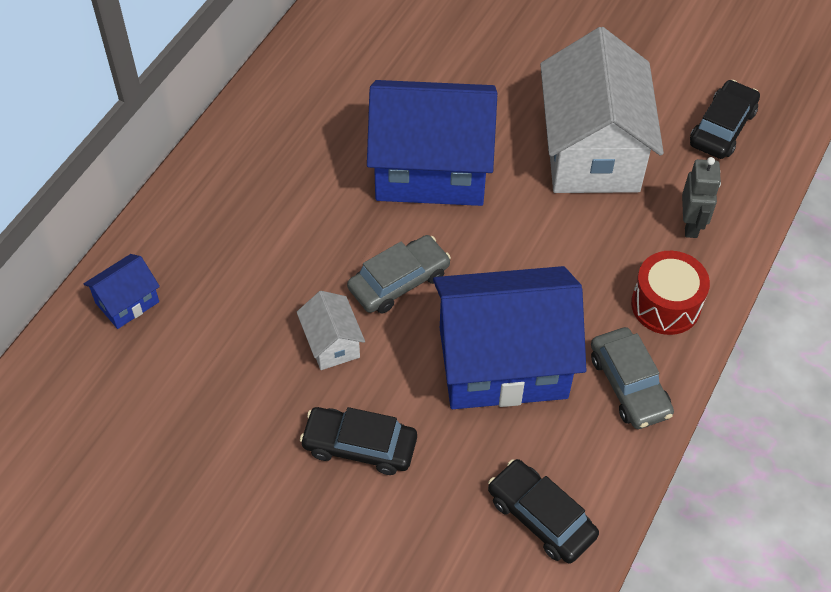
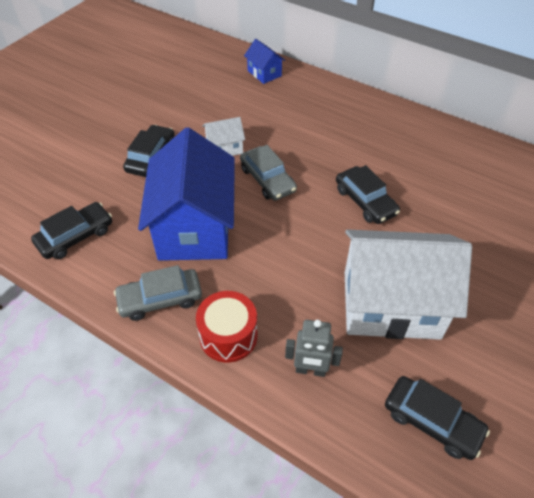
camera: 95 degrees right, 5 degrees down
(431, 169) = (365, 201): blue house -> black car

